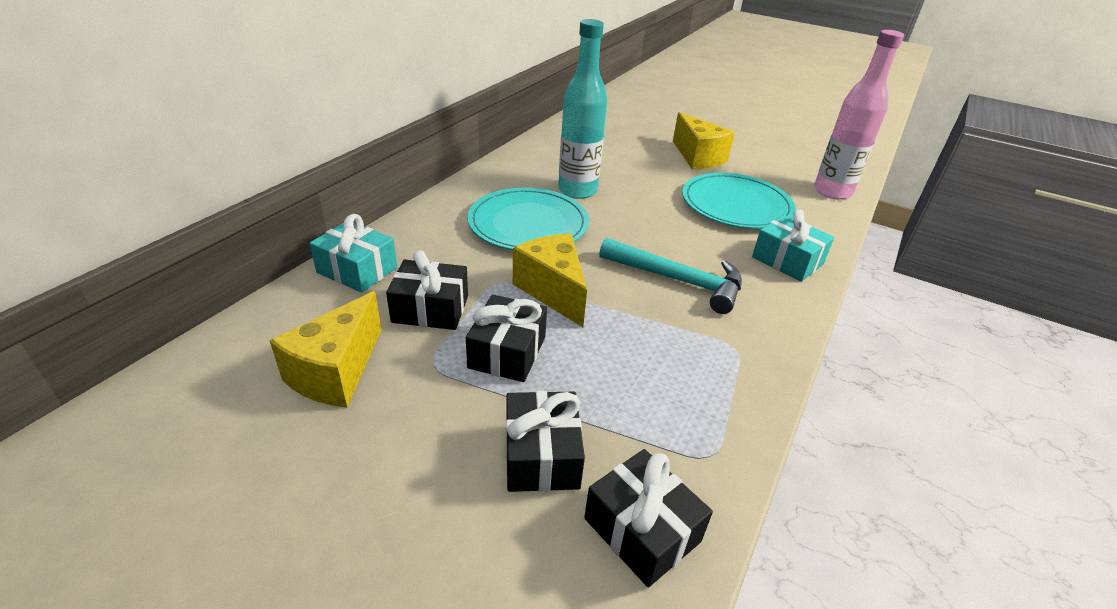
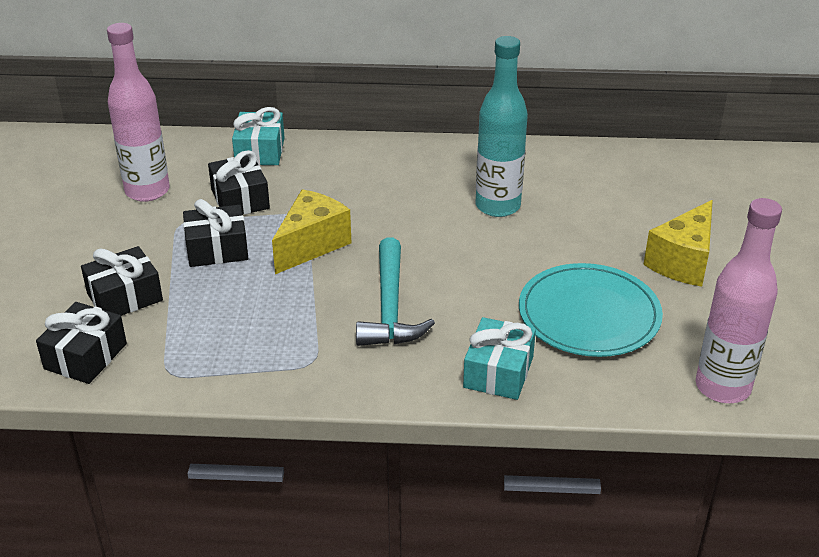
camera: 65 degrees right, 0 degrees up
(336, 372) = (147, 191): yellow cheese -> pink bottle
(528, 224) = (404, 199): turquoise plate -> none

